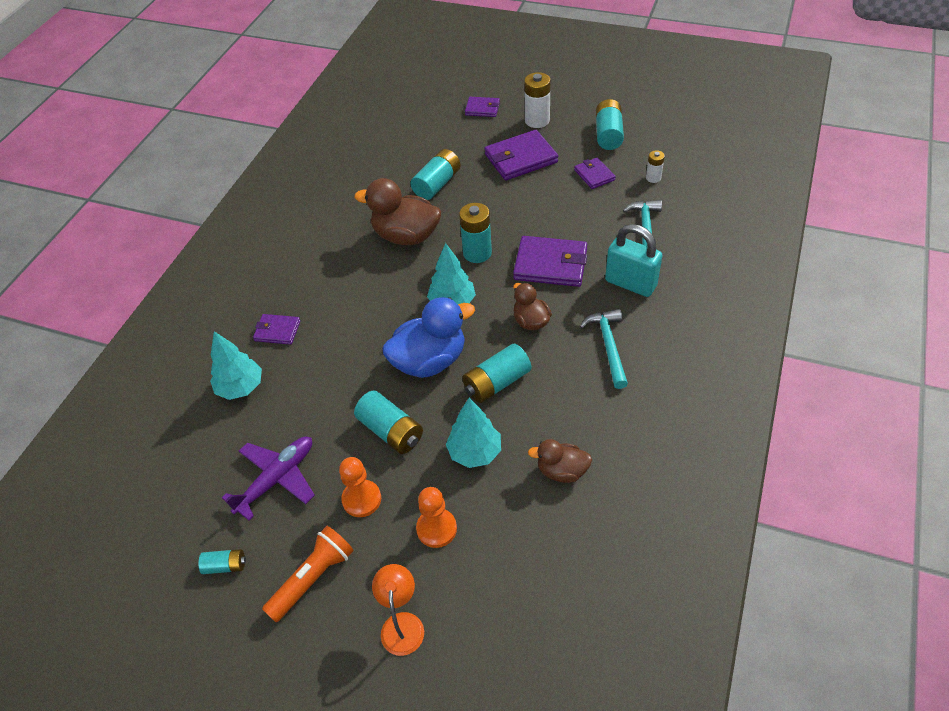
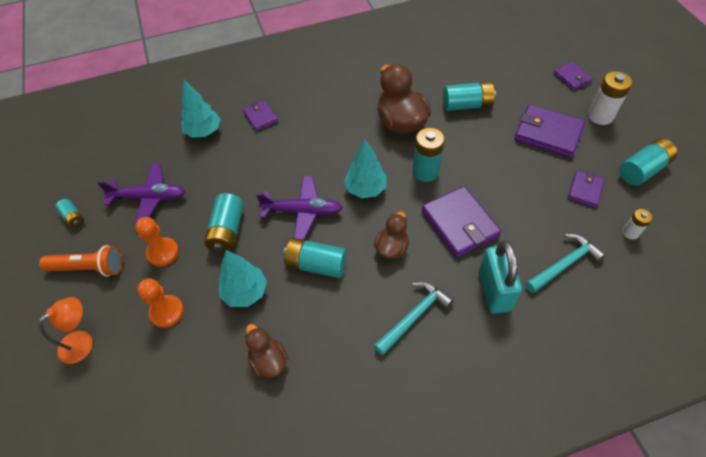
camera: 50 degrees right, 5 degrees up
(429, 361) = (303, 211): blue duck -> purple plane

